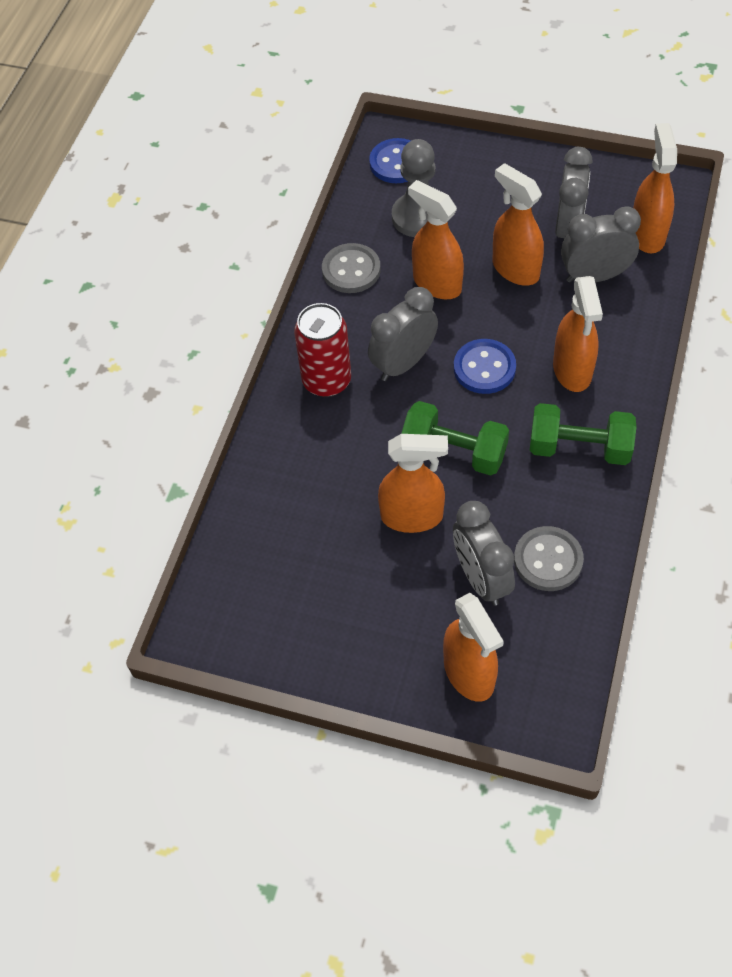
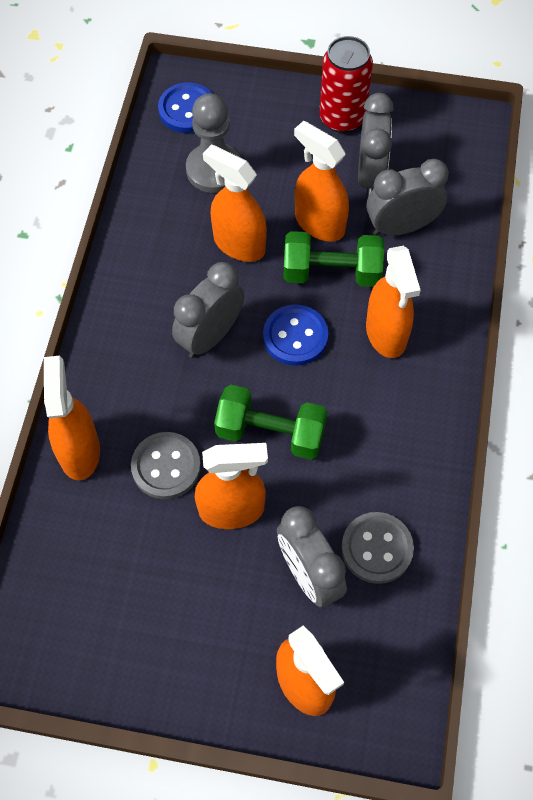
camera: 10 degrees left, 5 degrees up
(326, 381) = (130, 361): red can -> red can (342, 118)
(351, 270) = (147, 233): grey button -> grey button (166, 466)
(579, 448) = (399, 420): green dumbbell -> green dumbbell (331, 272)
(647, 234) = (451, 177): orange spray bottle -> orange spray bottle (79, 451)

